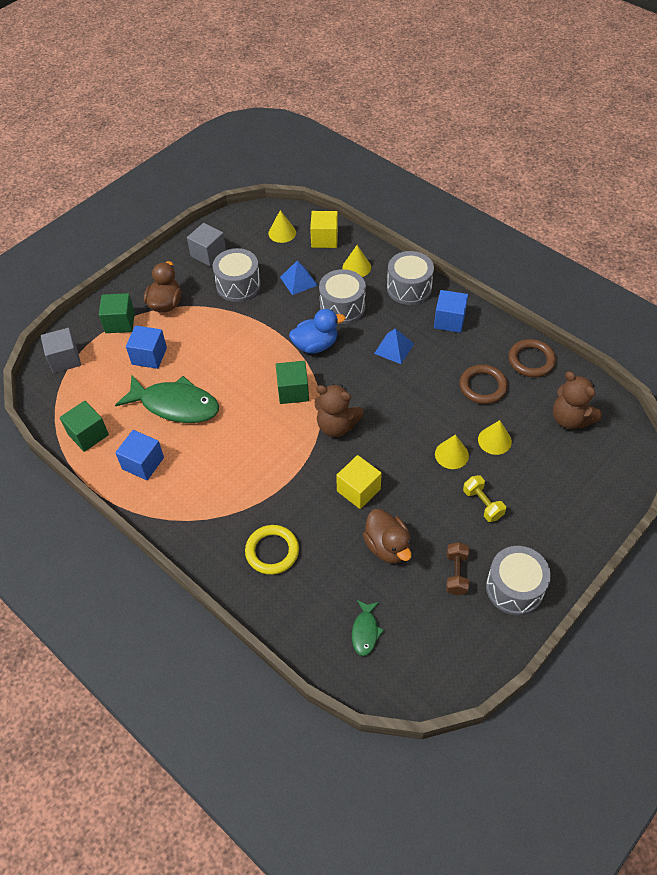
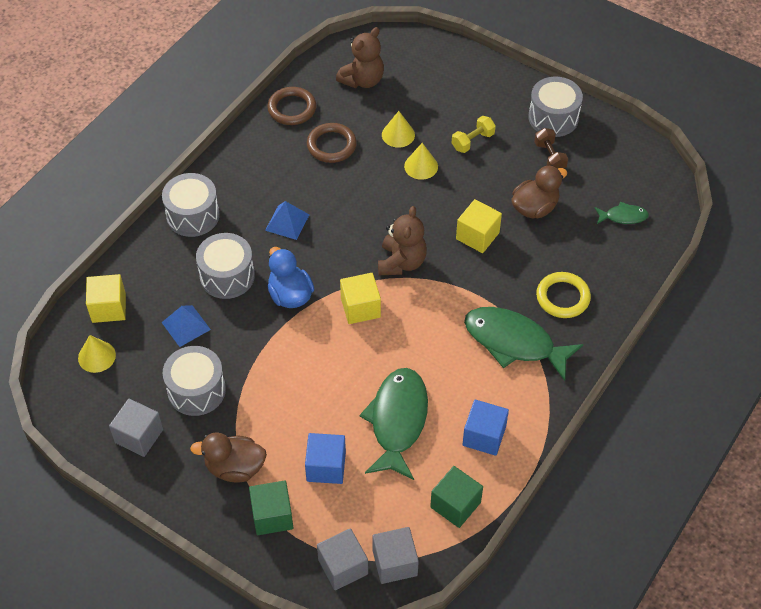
camera: 100 degrees left, 0 degrees up
(55, 390) = (395, 563): none -> grey cube
(230, 501) = (514, 342): none -> green fish
(293, 391) = (360, 307): green cube -> yellow cube
(356, 267) = (159, 269): yellow cone -> none
(449, 320) = (241, 176): blue cube -> none
(456, 573) = (550, 157): brown dumbbell -> brown dumbbell turned 75 degrees clockwise

